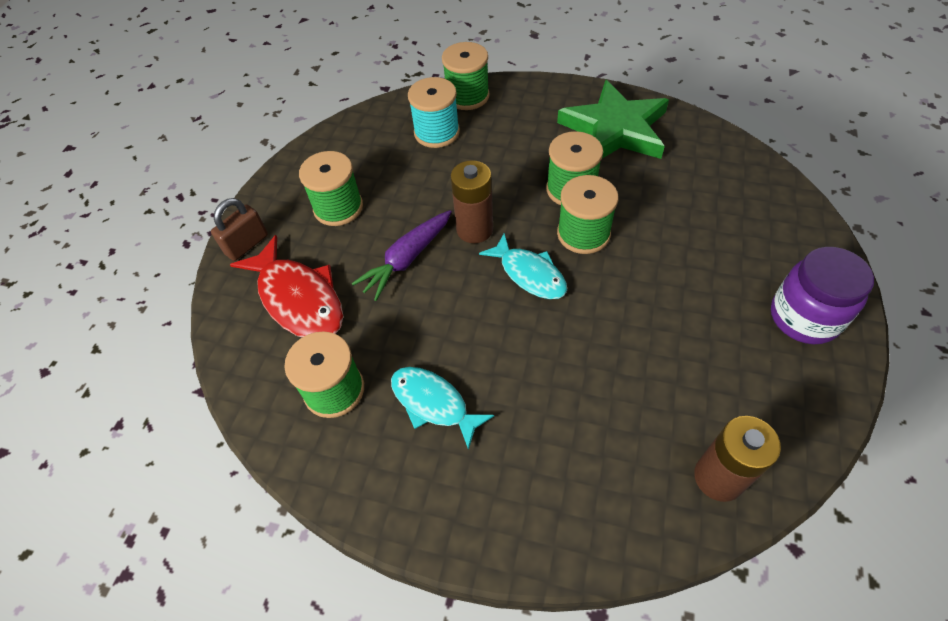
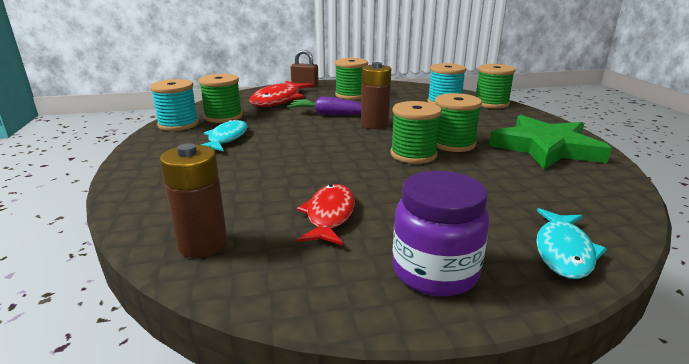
camera: 60 degrees right, 30 degrees down
(332, 459) = (178, 124): none -> turquoise spool
(529, 274) = (353, 145): turquoise fish -> turquoise fish (563, 251)
(694, 356) = (329, 215): none -> red fish

